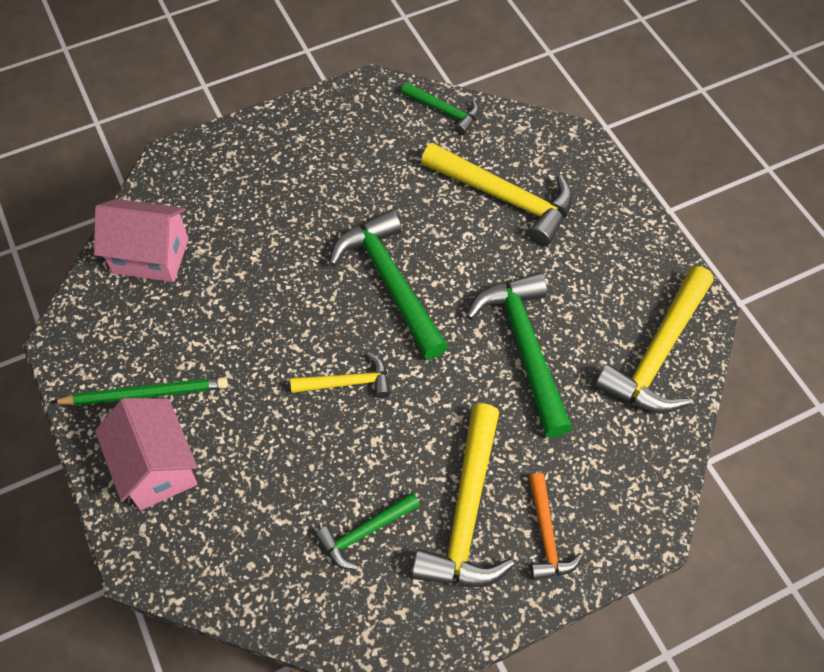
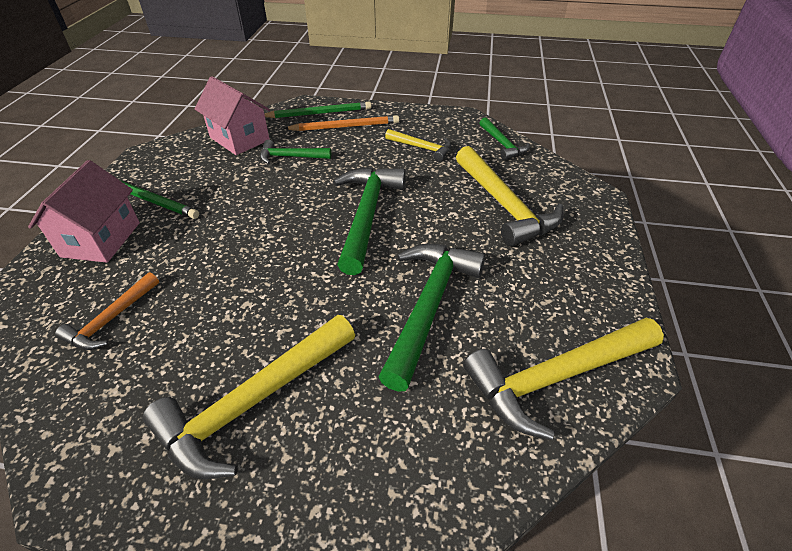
camera: 35 degrees right, 15 degrees down
(203, 165) = (319, 113): none -> green pencil
(255, 171) = (345, 126): none -> orange pencil
(348, 382) = (271, 257): yellow hammer -> yellow hammer (422, 148)
(364, 533) = (163, 363): green hammer -> green hammer (290, 157)
(546, 536) = (299, 473): orange hammer -> orange hammer (111, 320)

